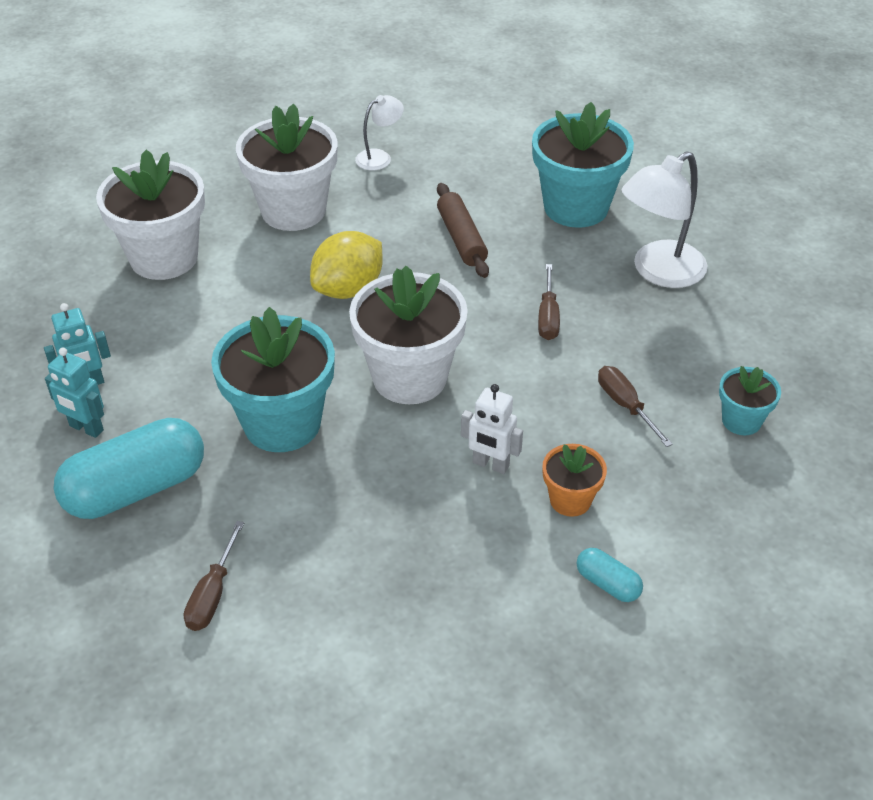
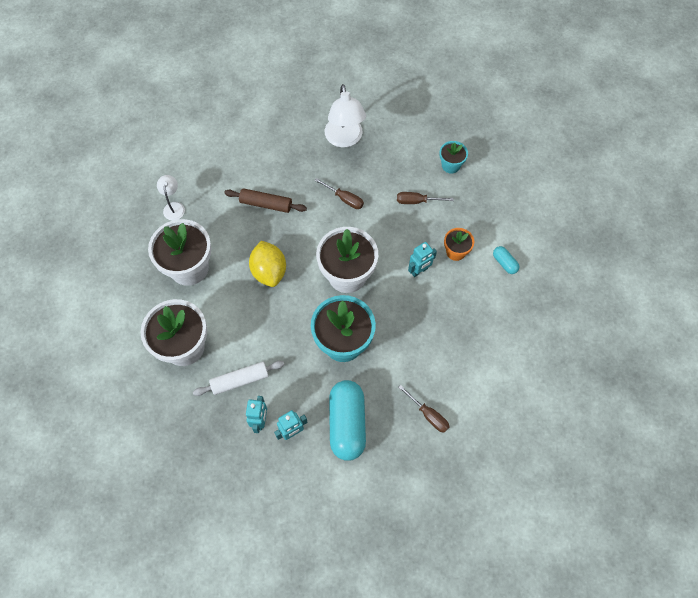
camera: 60 degrees left, 20 degrees up
(143, 335) = (240, 380): none -> white rolling pin
(490, 465) = (419, 271): white robot -> turquoise robot
(576, 207) = (277, 144): turquoise flower pot -> none
(607, 584) = (504, 263): turquoise capsule -> turquoise capsule turned 75 degrees clockwise

